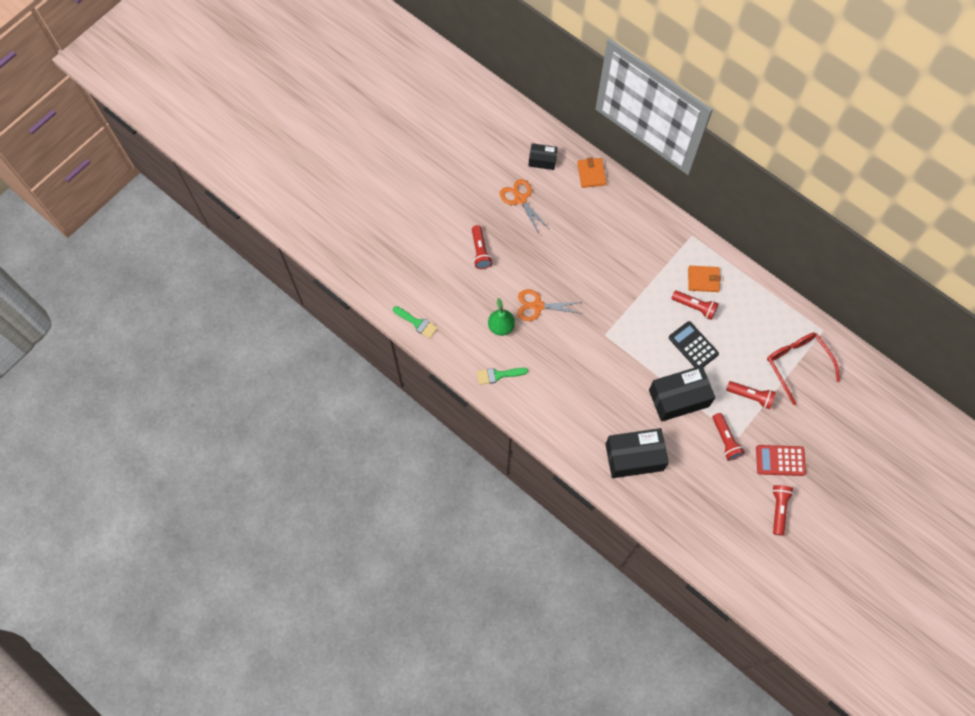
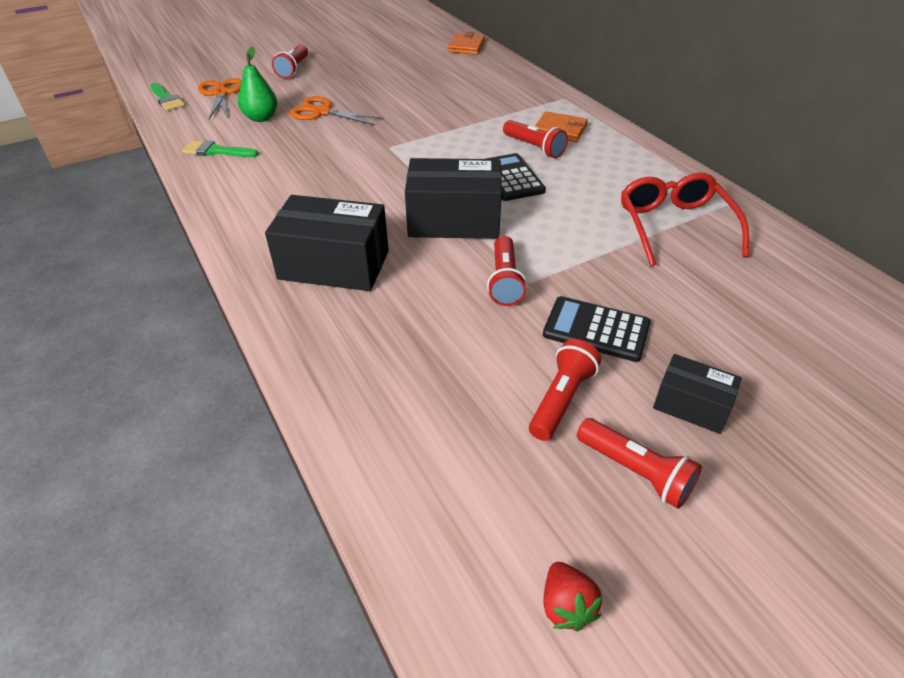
camera: 20 degrees right, 25 degrees down
(520, 199) = (372, 48): orange scissors -> orange scissors (221, 93)
(542, 160) = (418, 33): black box -> black box (691, 405)
(751, 396) = (577, 243): red flashlight -> red flashlight (636, 471)
(780, 460) = (596, 329): red calculator -> black calculator
(810, 602) = (566, 606): none -> red strawberry

